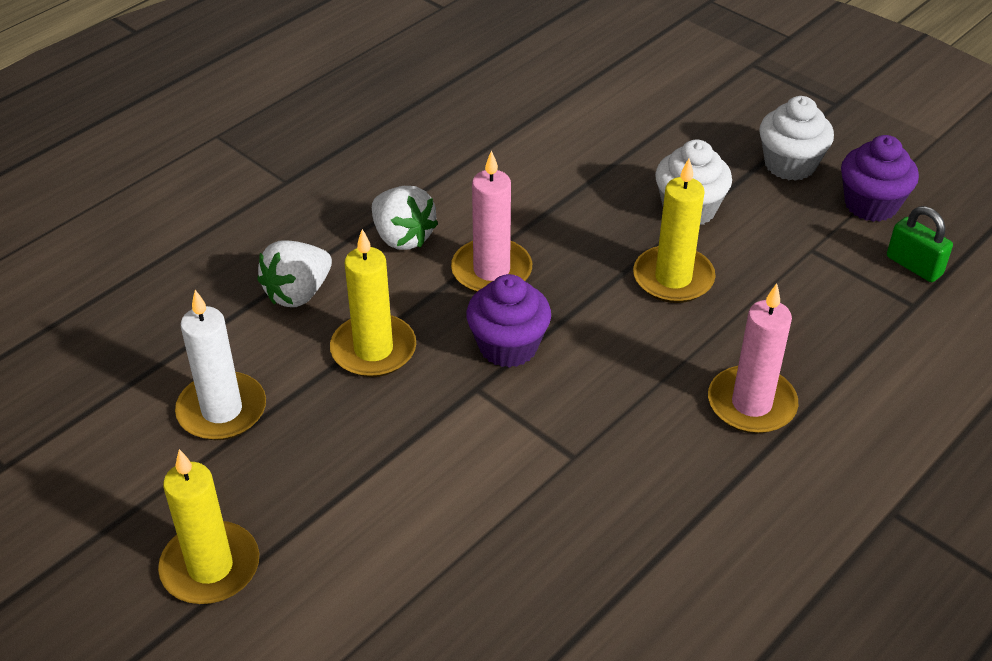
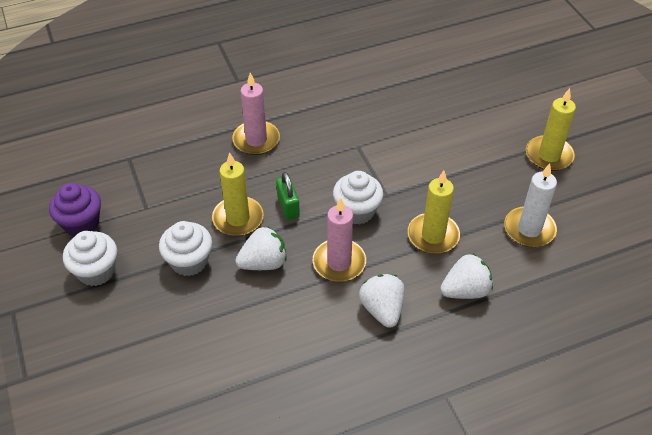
camera: 155 degrees left, 5 degrees up
(508, 346) = (357, 211): purple cupcake -> white cupcake
(592, 238) = (263, 263): none -> white strawberry
(914, 265) = (103, 178): green padlock -> green padlock (288, 207)

